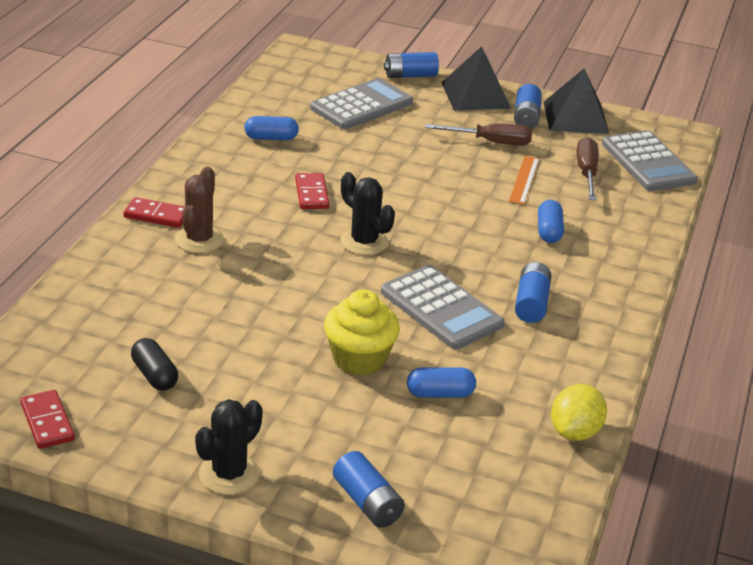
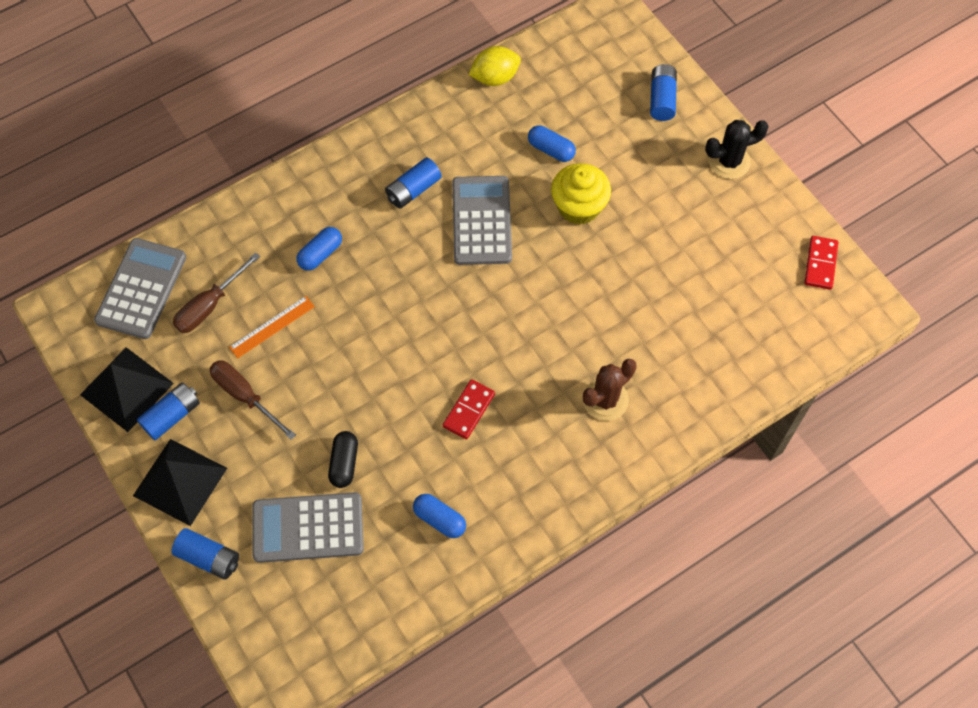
camera: 140 degrees left, 30 degrees up
(154, 375) = (728, 267): black capsule -> black capsule (344, 463)
(156, 215) = (620, 453): red domino -> none
(364, 242) = (476, 323): black cactus -> none

